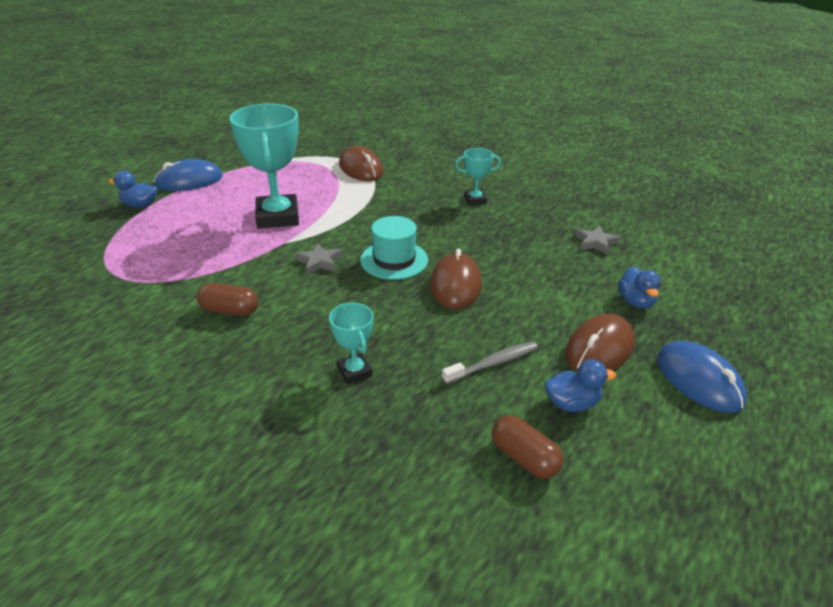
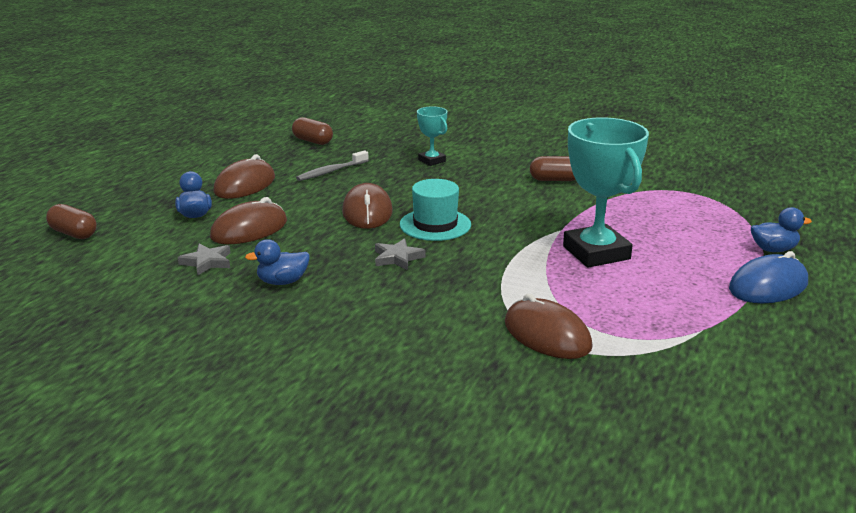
camera: 170 degrees right, 10 degrees down
(319, 261) = (509, 217): grey star -> grey star (397, 258)
(475, 200) = (355, 300): turquoise trophy -> none
(571, 274) = (249, 229): none -> brown mouse
(572, 403) = (277, 160): blue duck -> blue duck (282, 282)
(699, 380) = (176, 176): blue mouse -> none
(744, 289) = (73, 233): none -> brown capsule

